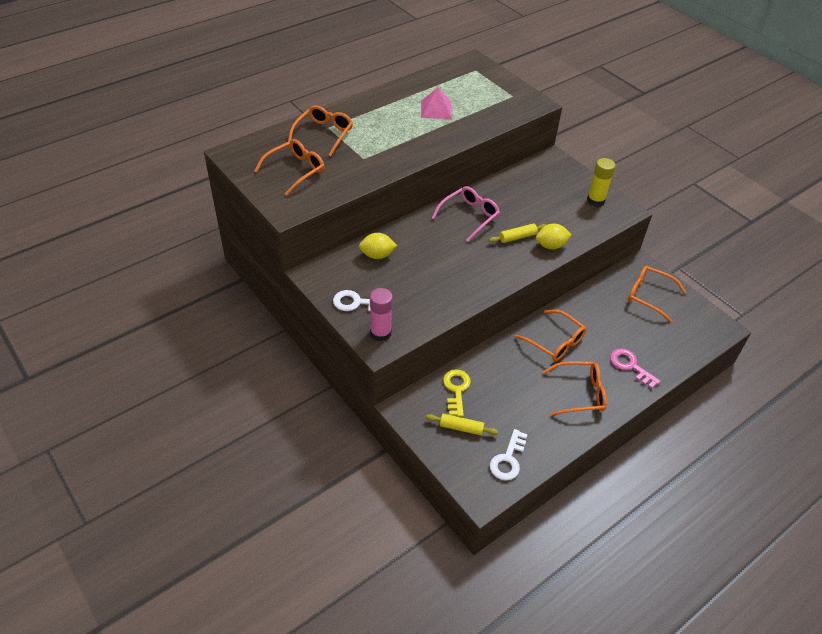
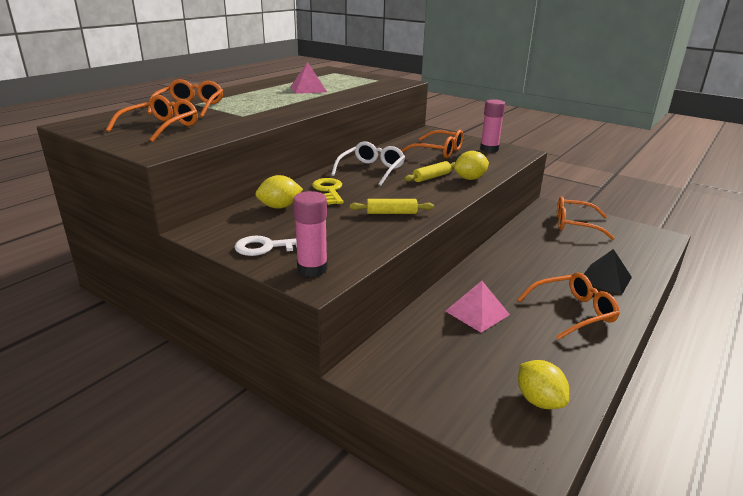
camera: 15 degrees left, 20 degrees down
(456, 389) = (425, 337): yellow key -> yellow key (329, 190)
(461, 428) = (455, 377): yellow rolling pin -> yellow rolling pin (391, 213)
(469, 216) = (371, 170): pink glasses -> white glasses
(505, 376) = (477, 313): none -> pink pyramid
(508, 459) = (539, 400): white key -> yellow lemon
(554, 341) = (510, 272): orange glasses -> orange glasses (438, 151)
(595, 200) = (489, 149): yellow glue stick -> pink glue stick
(630, 366) = (605, 279): pink key -> black pyramid

